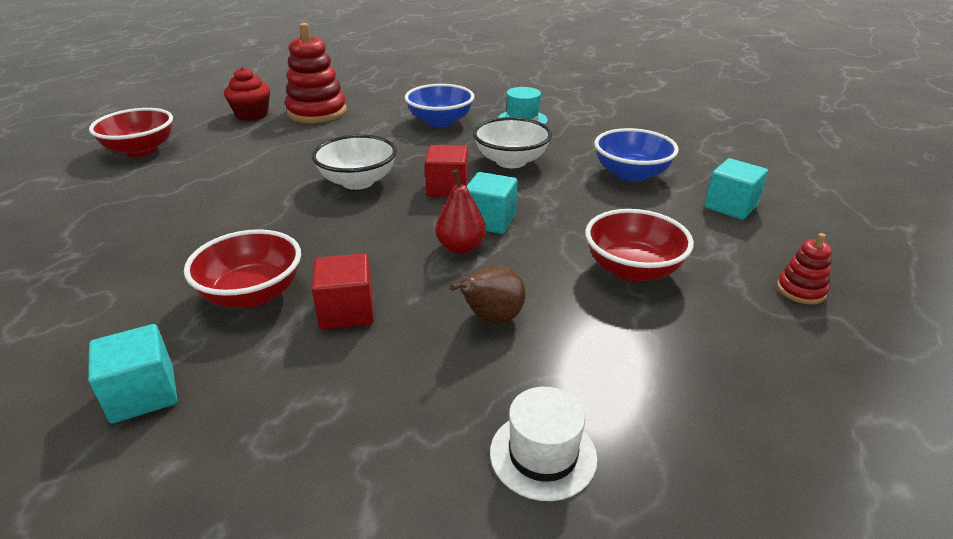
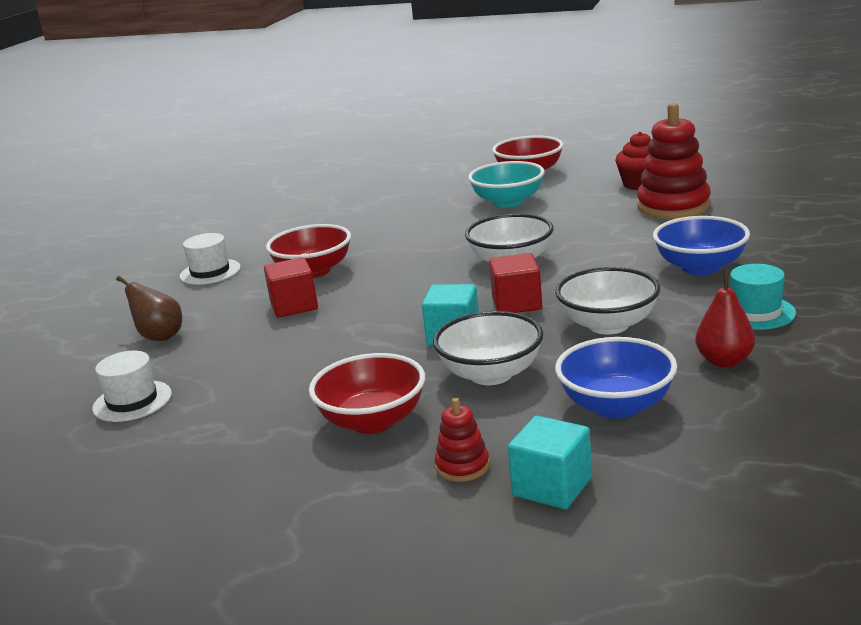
camera: 85 degrees right, 10 degrees down
(143, 394) = (210, 272): turquoise cube -> white hat
(205, 168) = (508, 202): none -> turquoise bowl
(461, 247) = (397, 330): red pear -> red pear (724, 361)
(491, 319) = (285, 361): brown pear -> brown pear (159, 336)
(569, 211) = (491, 374): none -> white bowl
(801, 290) = (345, 533): red stacking toy -> red stacking toy (462, 466)

